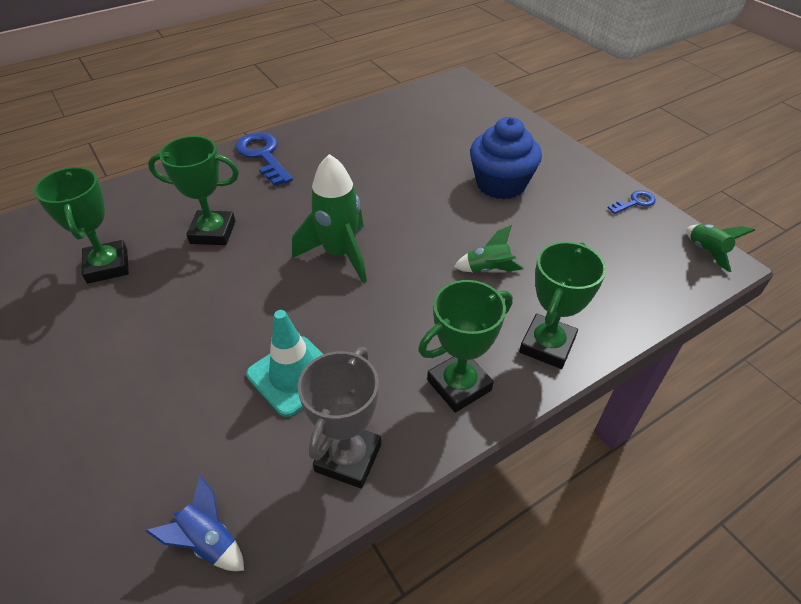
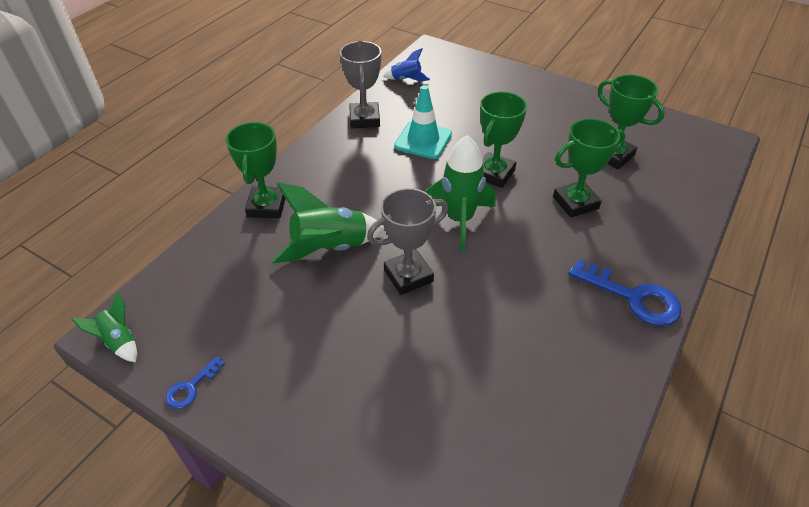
camera: 155 degrees right, 0 degrees up
(425, 222) = (408, 276): none -> grey trophy
(459, 385) = (319, 166): green trophy -> green trophy (494, 174)
(488, 270) = (330, 248): green rocket -> green rocket, size x1.86
(500, 184) = (354, 356): blue cupcake -> none

